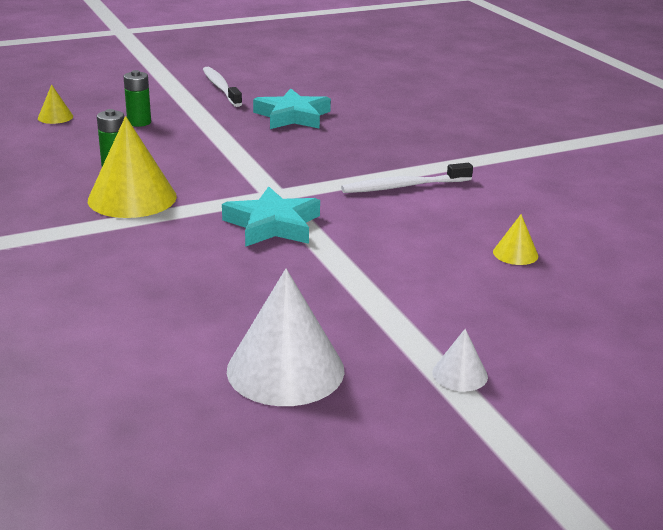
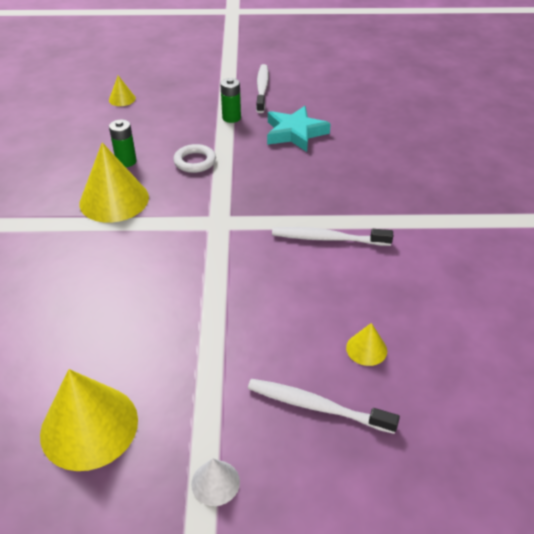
camera: 25 degrees right, 15 degrees up
(139, 122) = (175, 116): green battery -> green battery (231, 118)
(199, 154) = (195, 161): none -> white ring
(272, 225) = (193, 257): turquoise star -> none
(285, 369) = (89, 426): white cone -> yellow cone
(506, 301) = (316, 406): none -> white toothbrush

